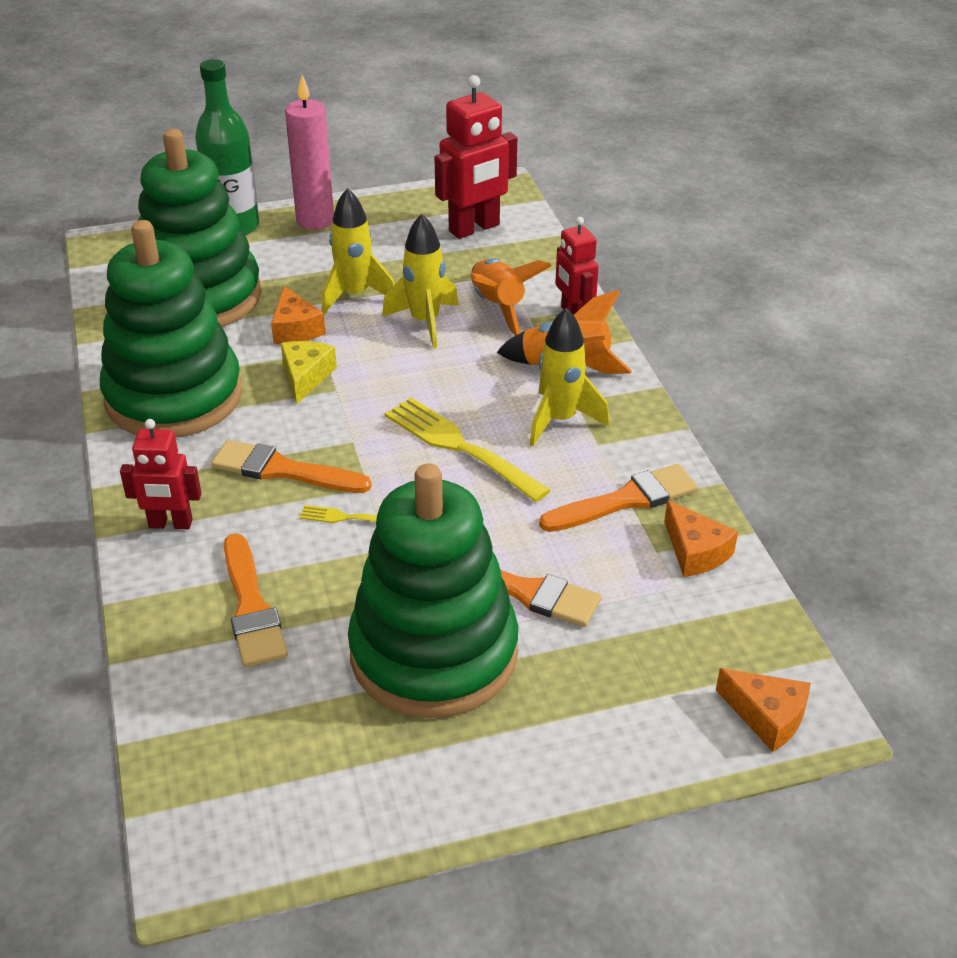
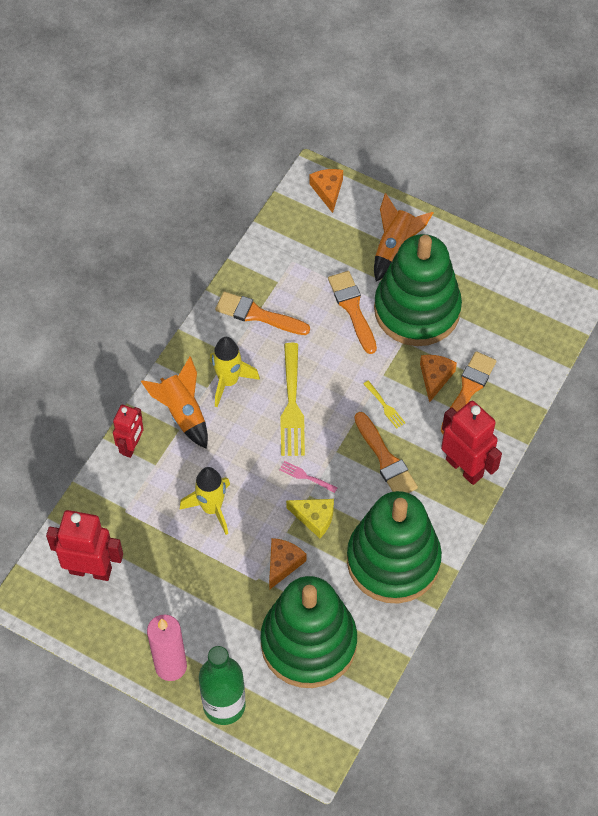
camera: 135 degrees left, 20 degrees up
(170, 524) = (464, 467): red robot -> red robot, size x1.58
(306, 377) = (314, 518): yellow cheese -> yellow cheese turned 120 degrees counterclockwise
(355, 295) = (223, 566): yellow rocket -> none
(359, 400) = (305, 476): none -> pink fork
(498, 308) = (162, 486): orange rocket -> orange rocket (395, 248)
(695, 551) = (263, 269): orange cheese -> orange cheese (435, 378)

